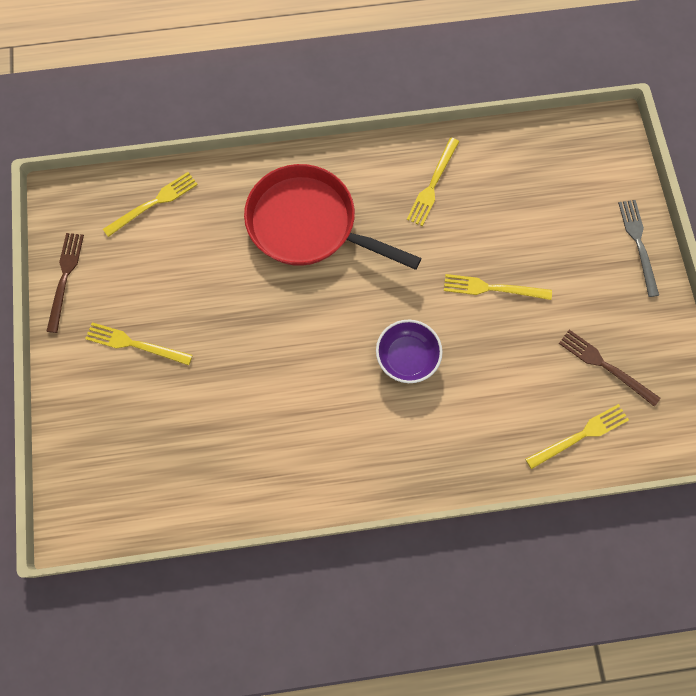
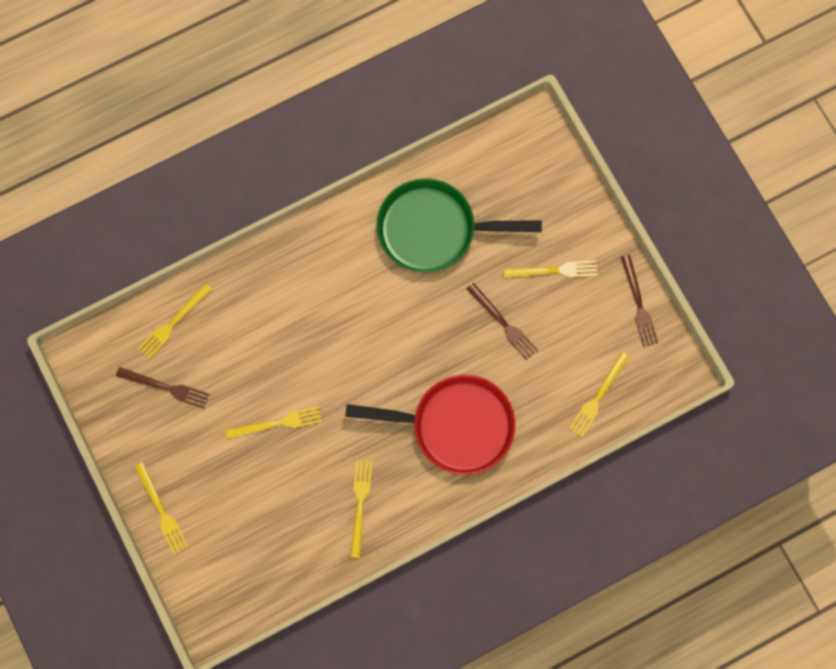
camera: 160 degrees right, 5 degrees up
(215, 307) = (503, 323): none -> brown fork
(246, 438) = (433, 229): none -> green pan
(407, 357) = (330, 337): purple bowl -> none
(638, 244) = (161, 511): grey fork -> yellow fork

